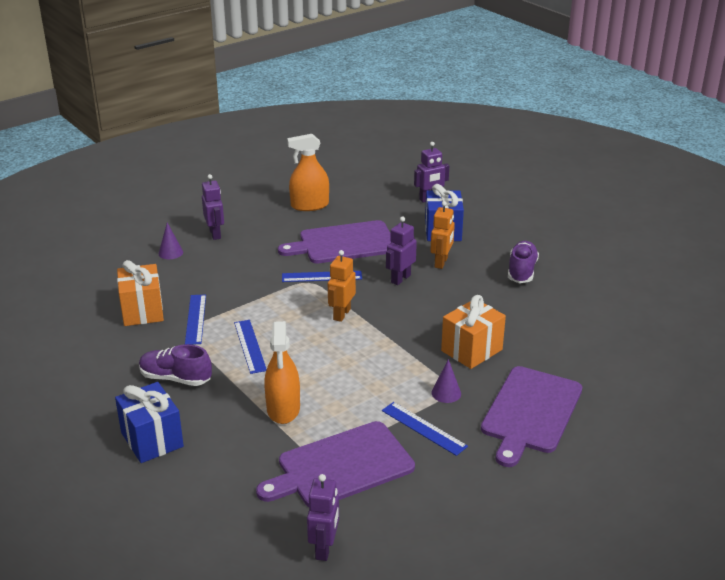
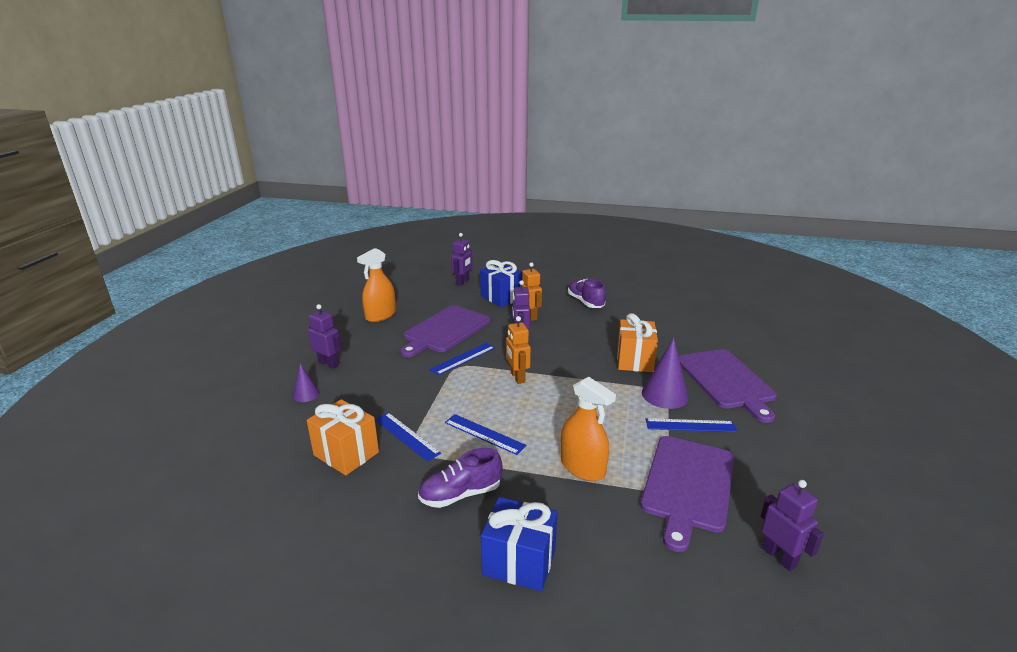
camera: 40 degrees left, 5 degrees down
(446, 393) = (664, 395): purple cone -> purple cone, size x1.77

